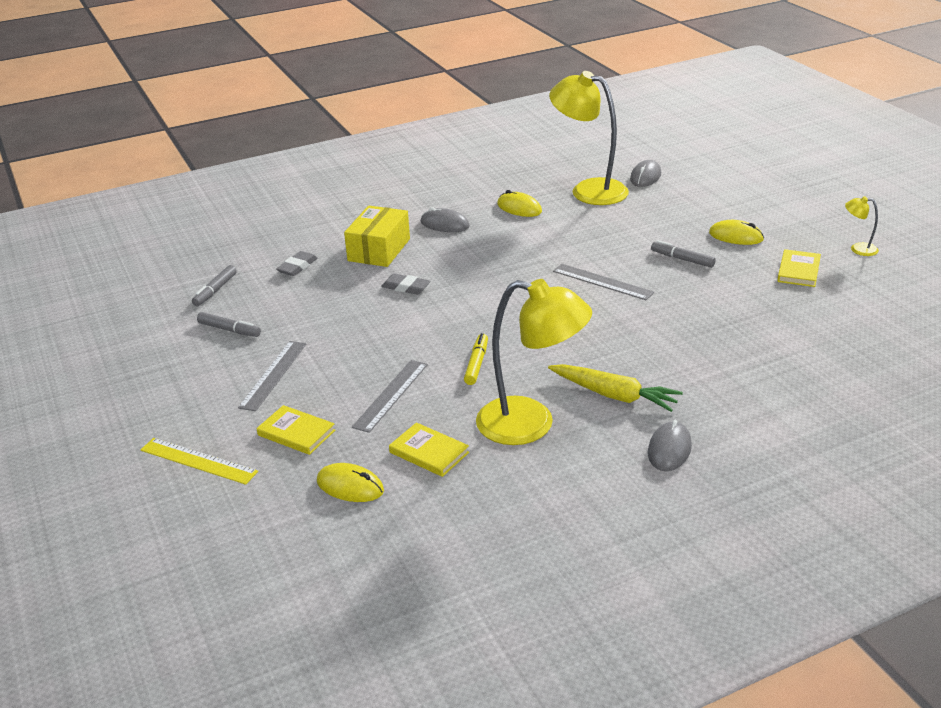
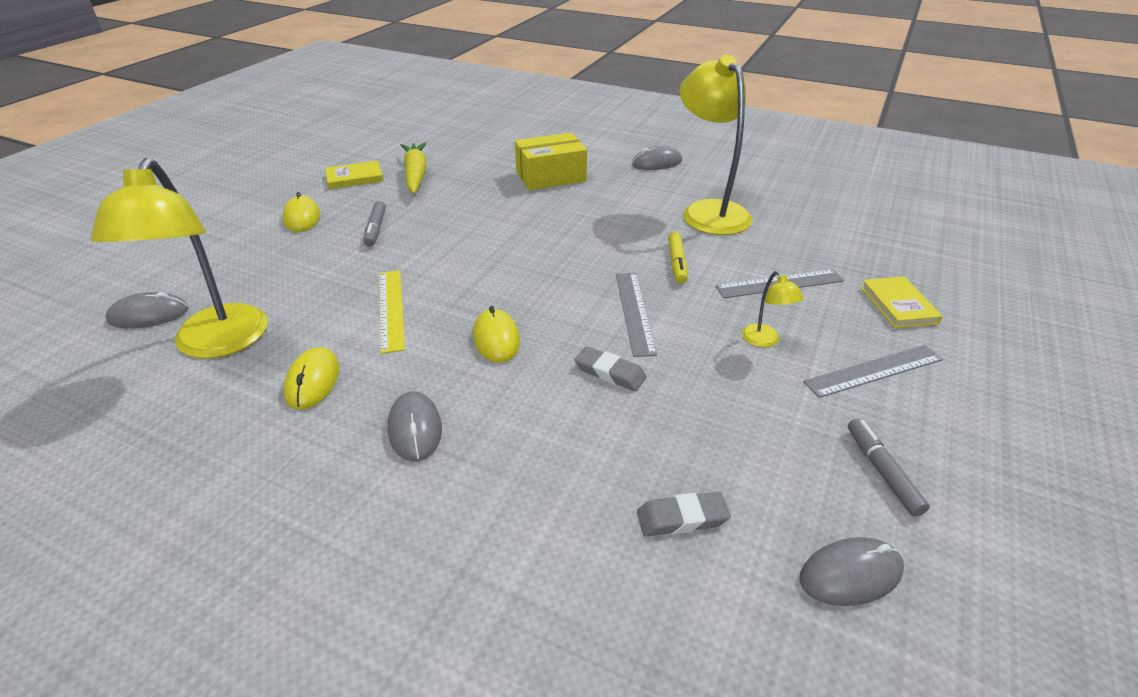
camera: 130 degrees left, 5 degrees up
(198, 460) = (1016, 336): yellow ruler -> yellow ruler (391, 309)
(215, 290) = (850, 574): grey marker -> grey mouse
(350, 486) = (887, 249): yellow mouse -> yellow mouse (496, 338)
(379, 250) = (547, 455): yellow box -> yellow box (551, 176)
(406, 287) = (610, 373): grey eraser -> grey eraser turned 45 degrees counterclockwise
(429, 452) = (803, 235): yellow book -> none
(476, 364) = (677, 263): yellow marker -> yellow marker turned 60 degrees counterclockwise
(602, 282) = (462, 253): grey ruler -> grey ruler (635, 312)
(614, 395) = (629, 195): yellow carrot -> yellow carrot (416, 175)
(858, 249) = (291, 165): yellow lamp -> yellow lamp (765, 341)

